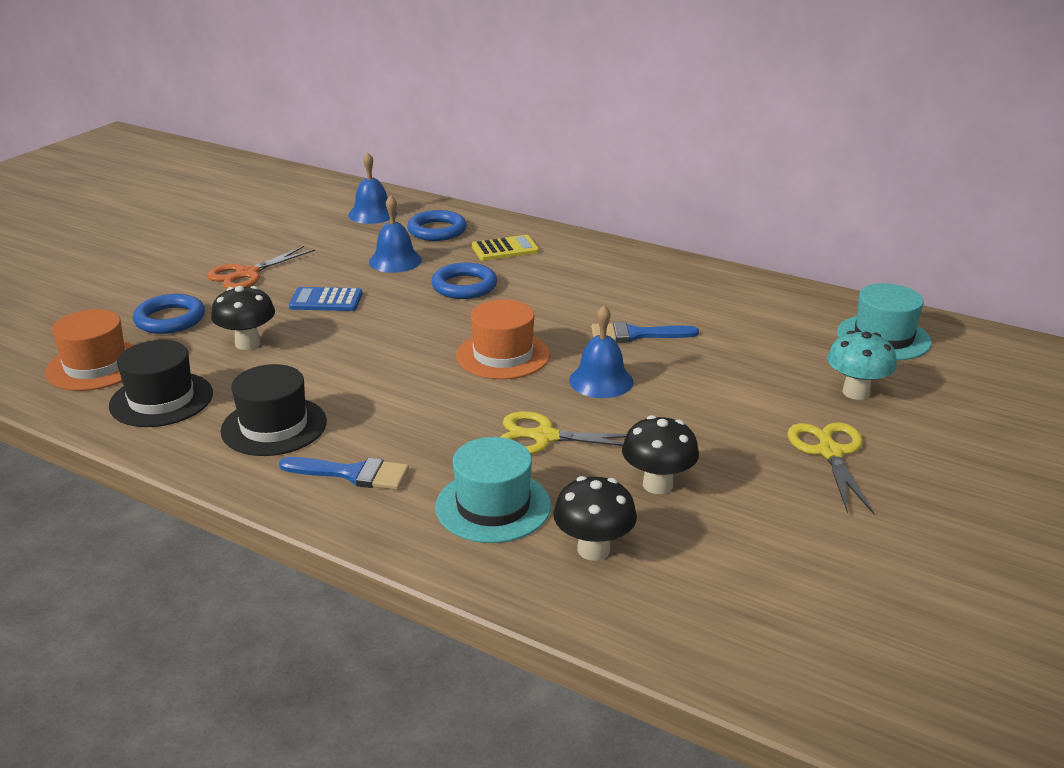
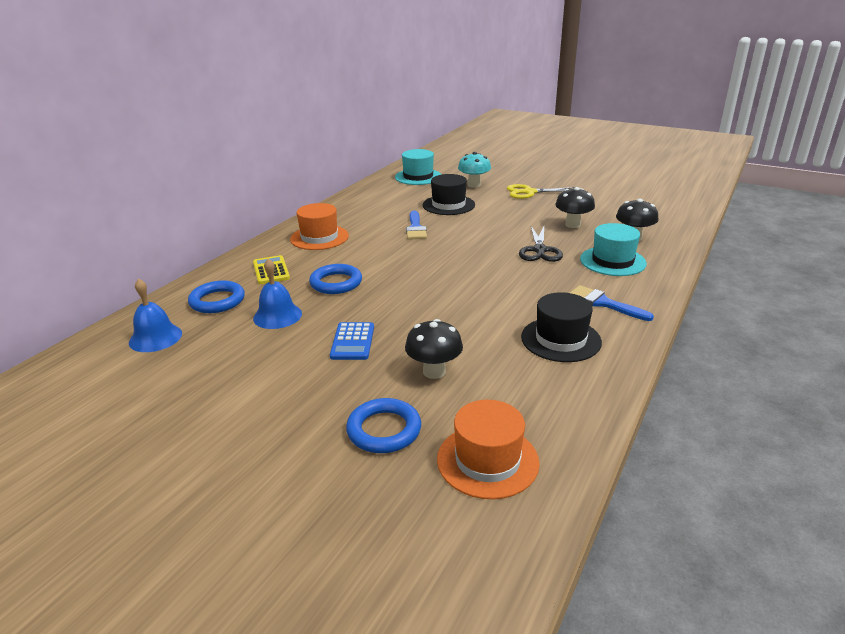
camera: 90 degrees left, 0 degrees up
(161, 399) = (539, 402): black hat -> black hat (448, 205)
(246, 274) = (283, 397): orange scissors -> none
(353, 474) = (603, 303): blue brush -> blue brush turned 60 degrees counterclockwise
(503, 355) = (445, 265): orange hat -> orange hat (319, 237)
(543, 437) = (539, 251): yellow scissors -> black scissors
(601, 381) = (473, 237): blue bell -> none

